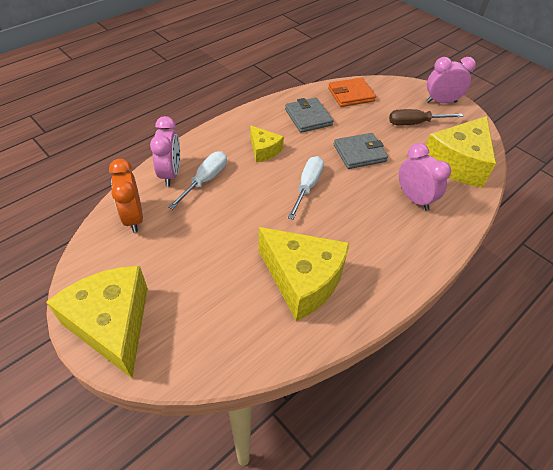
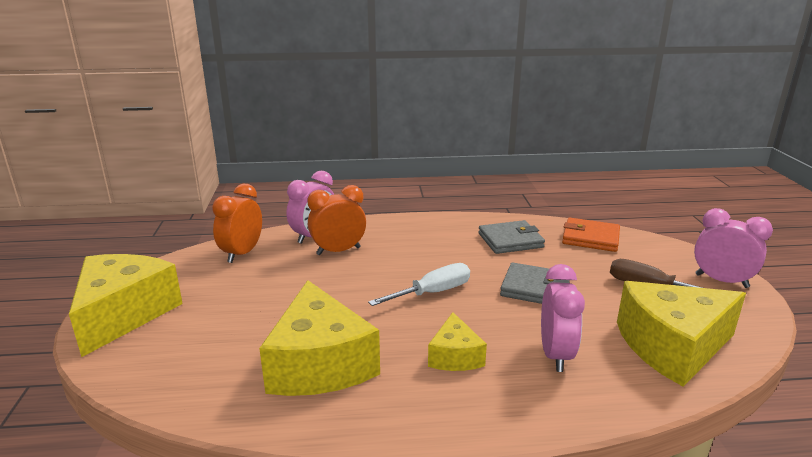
camera: 40 degrees right, 25 degrees down
(206, 180) = (338, 251): white screwdriver -> orange clock
(264, 150) = (425, 249): yellow cheese -> yellow cheese (455, 356)
(308, 117) = (510, 240): grey wallet -> grey wallet turned 60 degrees clockwise

